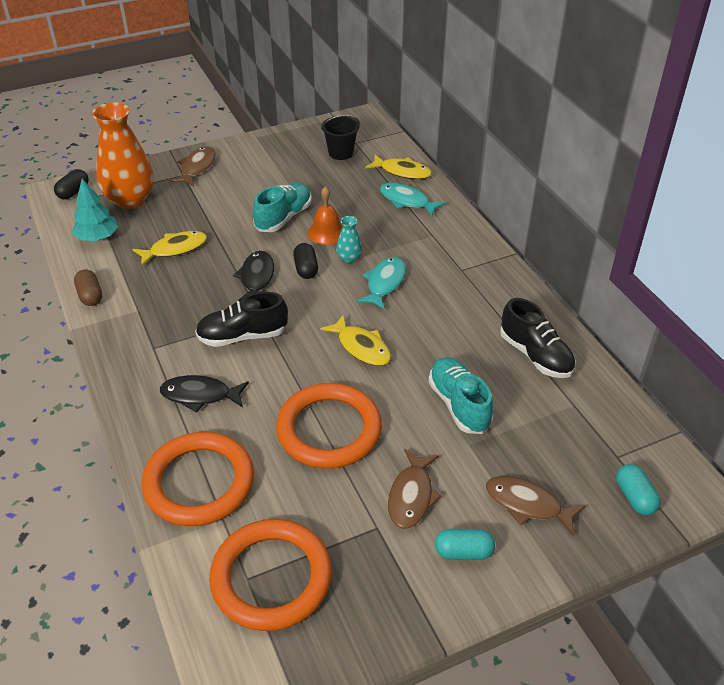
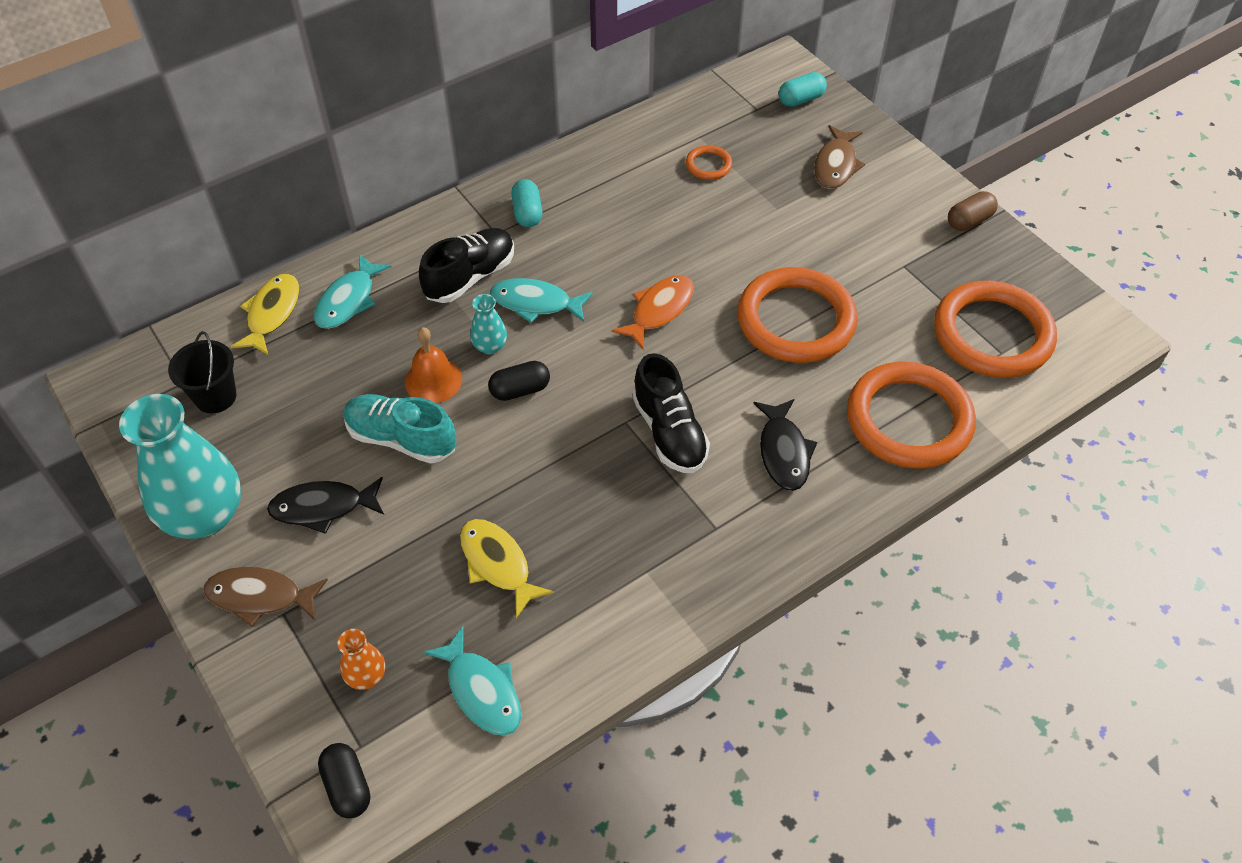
camera: 100 degrees left, 10 degrees up
(73, 192) = (347, 786): black capsule -> black capsule turned 45 degrees clockwise
(90, 296) = (628, 647): brown capsule -> brown capsule (969, 221)
(97, 237) = (481, 691): turquoise tree -> turquoise fish
(130, 200) = (366, 676): orange vase -> orange vase, size x0.44
(257, 150) = (204, 515): none -> turquoise vase
(257, 278) = (549, 442): black fish -> black fish (323, 507)
(361, 347) = (659, 310): yellow fish -> orange fish
(411, 496) = (857, 245): brown fish -> none
(459, 405) = (725, 219): turquoise shoe -> none
(463, 552) = (905, 204): turquoise capsule -> turquoise capsule (527, 213)
(532, 405) = (708, 165): none -> orange ring
(535, 355) = (635, 165): black shoe -> black shoe (470, 277)

